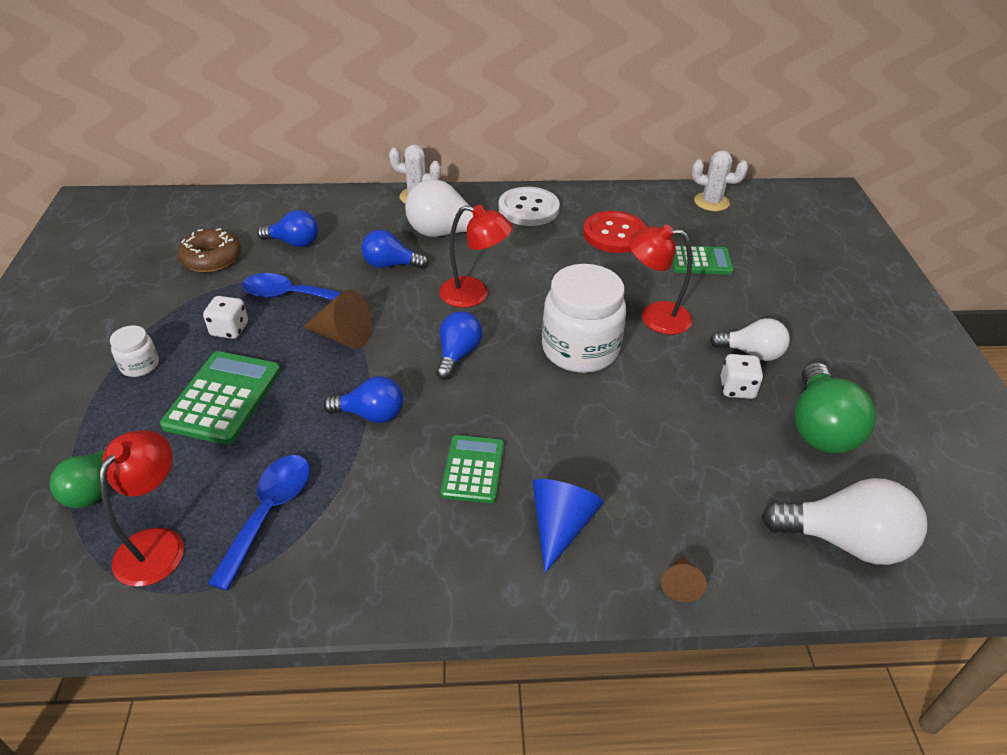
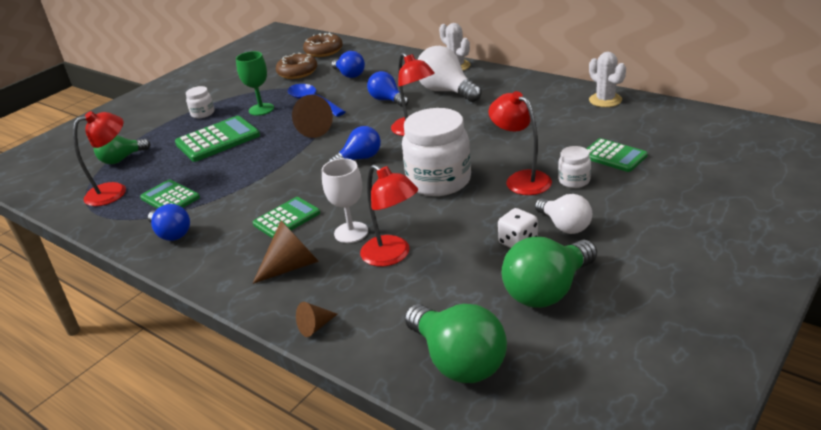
camera: 45 degrees right, 10 degrees down
(209, 216) = (324, 51): none -> brown donut
(229, 330) = (261, 109): white dice -> green goblet
(269, 513) = (170, 198): blue spoon -> green calculator
(371, 414) = (273, 172): blue light bulb -> blue light bulb (171, 234)
(528, 208) = (524, 90): white button -> none
(560, 526) = (292, 266): blue cone -> brown cone
(569, 452) = (351, 232): none -> white goblet
(614, 234) = (567, 121): red button -> none
(647, 459) = (392, 256): none -> red lamp
(701, 300) = (574, 181): none -> white jar
(711, 202) = (687, 119): white cactus -> white cactus (605, 100)
(844, 541) = (458, 361): white light bulb -> green light bulb

